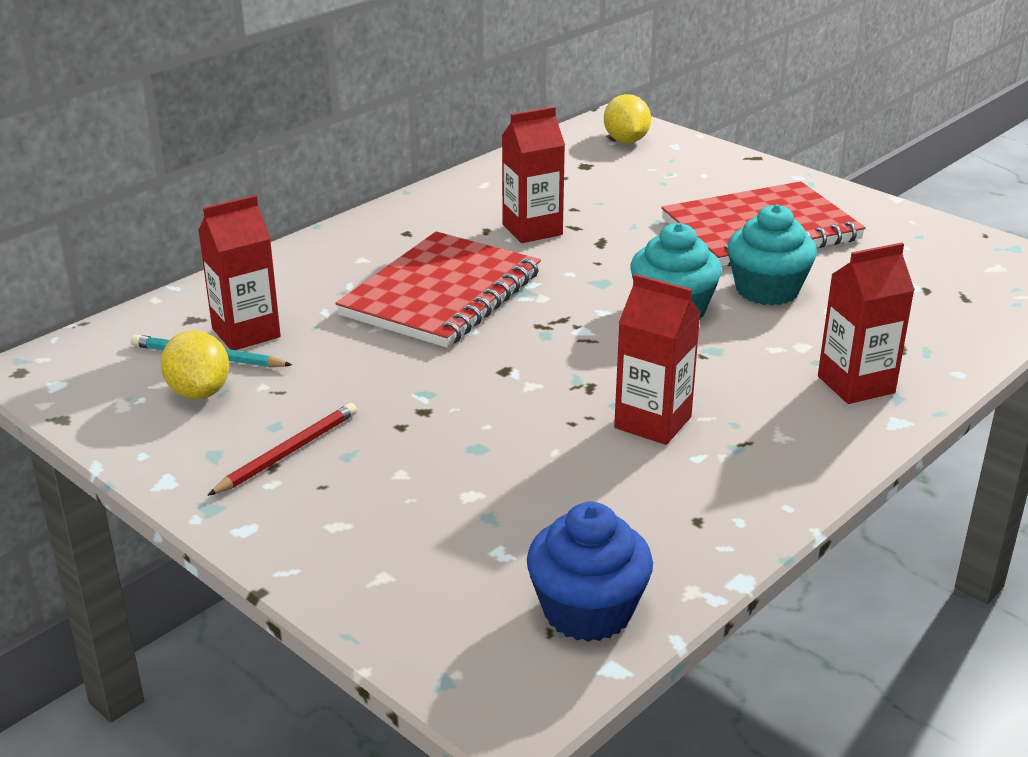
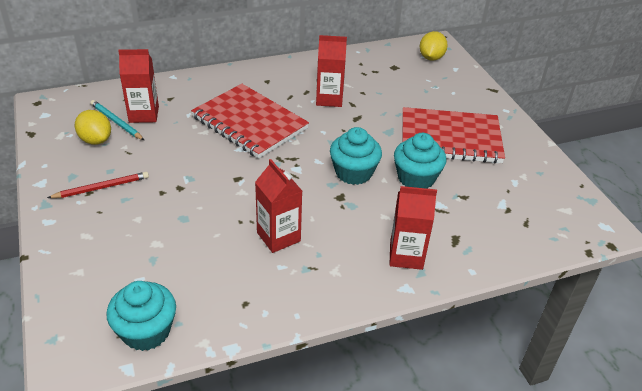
camera: 25 degrees right, 10 degrees up
(199, 392) = (96, 140): yellow lemon -> yellow lemon turned 45 degrees counterclockwise
(441, 294) = (249, 123): red notebook -> red notebook turned 75 degrees clockwise
(587, 611) = (146, 331): blue cupcake -> turquoise cupcake

